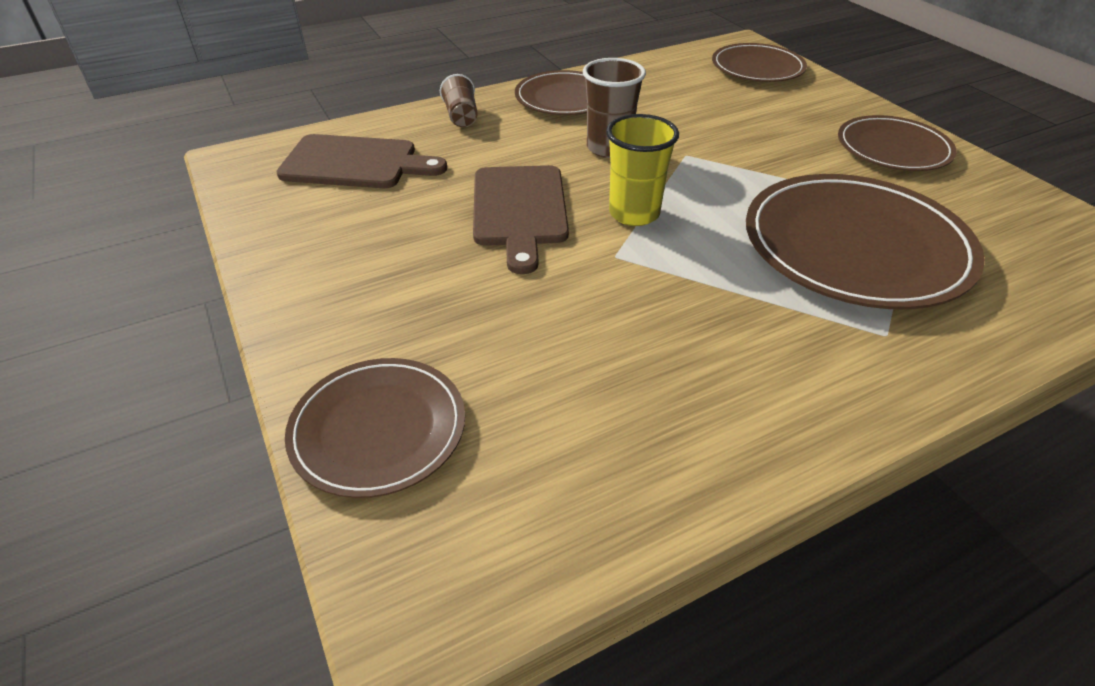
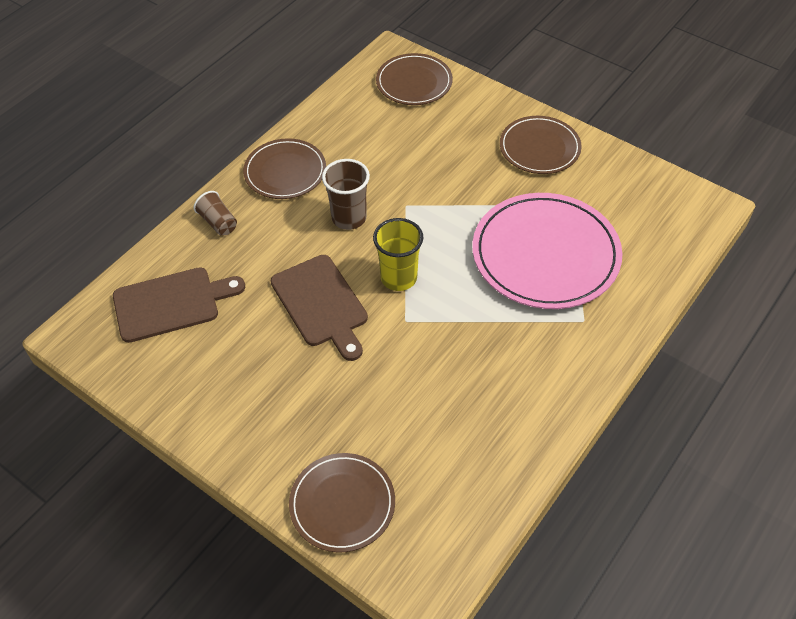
camera: 25 degrees left, 10 degrees up
(855, 246) = (545, 254): brown plate -> pink plate

